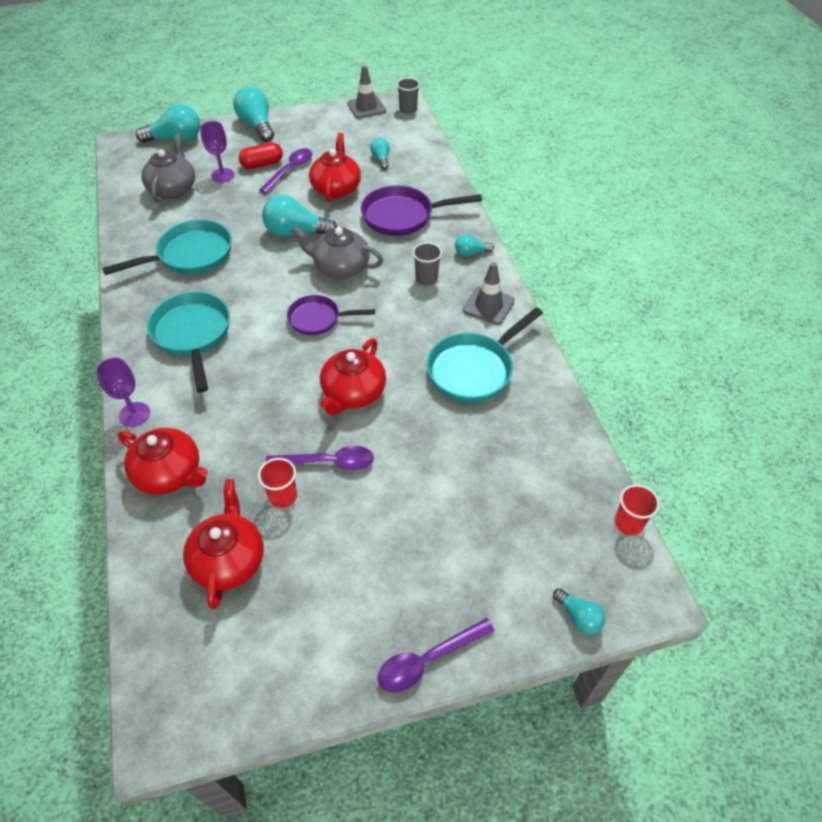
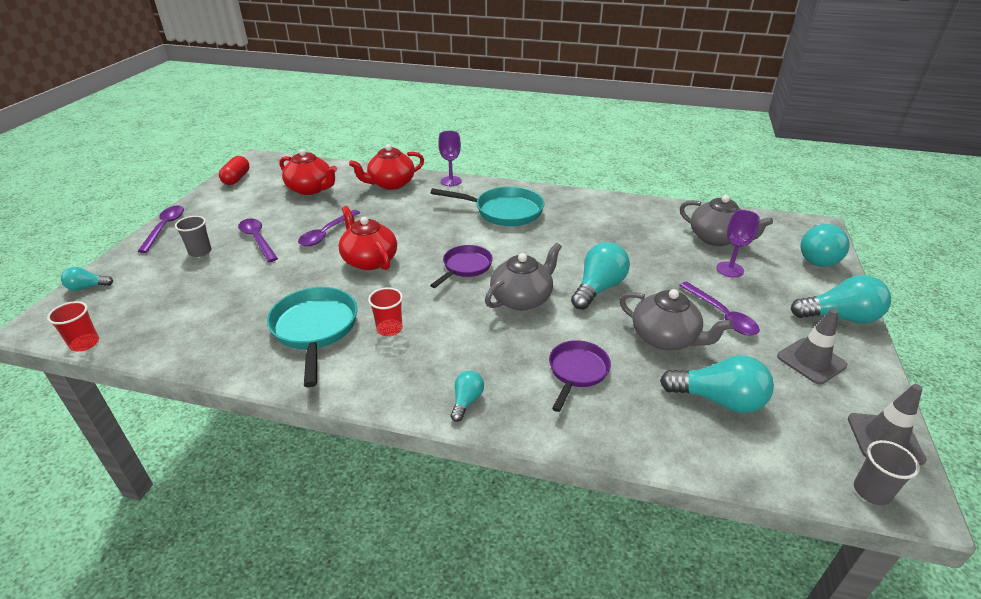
camera: 120 degrees right, 15 degrees down
(190, 255) = (604, 228): turquoise pan -> none
(262, 164) = (743, 299): red capsule -> red capsule (237, 178)
(283, 496) = (325, 212): red cup -> red cup (389, 329)
(336, 188) = (665, 338): red teapot -> grey teapot
(381, 159) = (718, 400): turquoise light bulb -> turquoise light bulb, size x1.88
(383, 522) = (257, 239): none -> purple spoon
(402, 216) = (577, 371): purple pan -> purple pan, size x0.64
(426, 278) = (457, 348): grey cup -> grey cup (200, 252)
(488, 305) = (375, 376): grey traffic cone -> grey traffic cone (811, 361)

